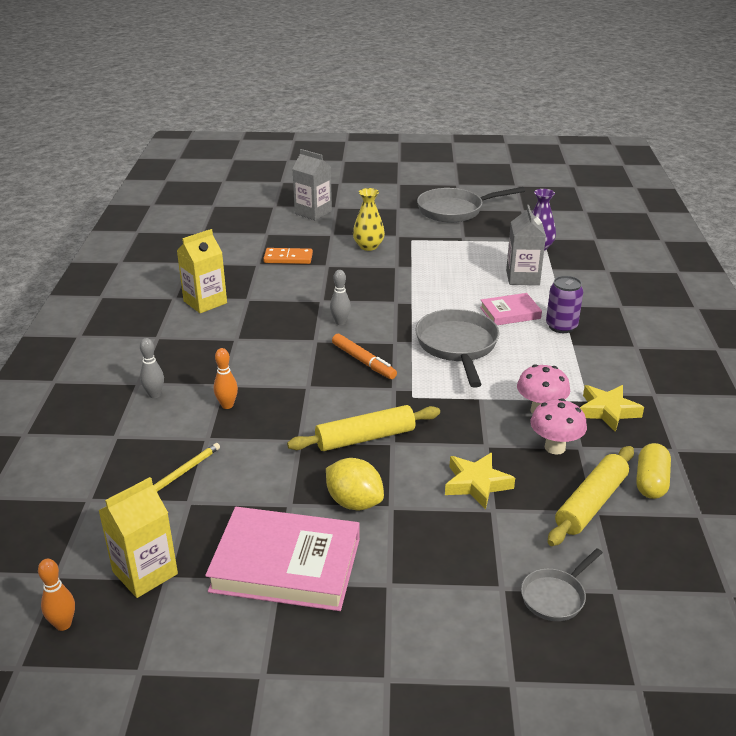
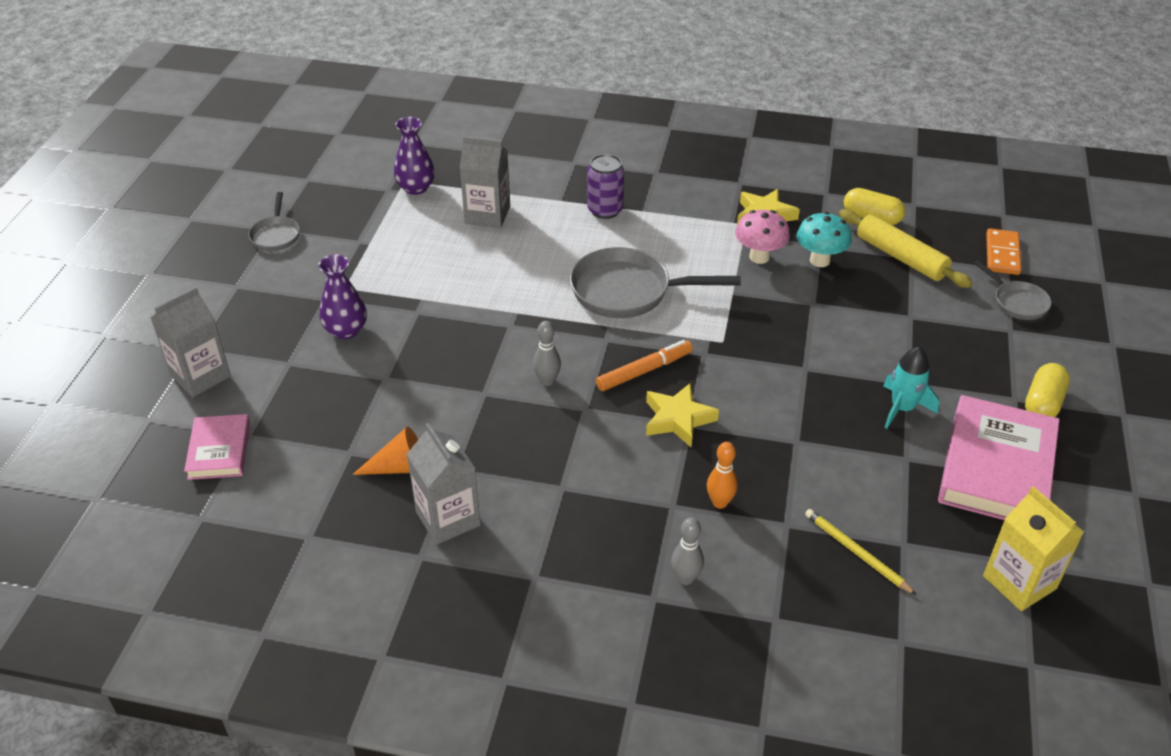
camera: 80 degrees left, 10 degrees up
(63, 624) = (1102, 652): orange bowling pin -> none
(205, 302) = (448, 518): yellow carton -> grey carton
(247, 281) = (400, 467): none -> orange cone
(288, 258) = (345, 417): orange domino -> orange domino (1002, 254)
(354, 502) = (902, 408): yellow lemon -> turquoise rocket
(365, 438) = (795, 387): yellow rolling pin -> none
(368, 246) = (346, 330): yellow vase -> purple vase
(387, 607) = (1042, 403): none -> yellow capsule
(454, 210) = (276, 235): grey pan -> grey pan, size x0.54
(476, 484) = (874, 320): yellow star -> yellow star (678, 419)
(510, 313) = (565, 240): pink book -> pink book (219, 450)
(555, 447) = (819, 260): pink mushroom -> turquoise mushroom

